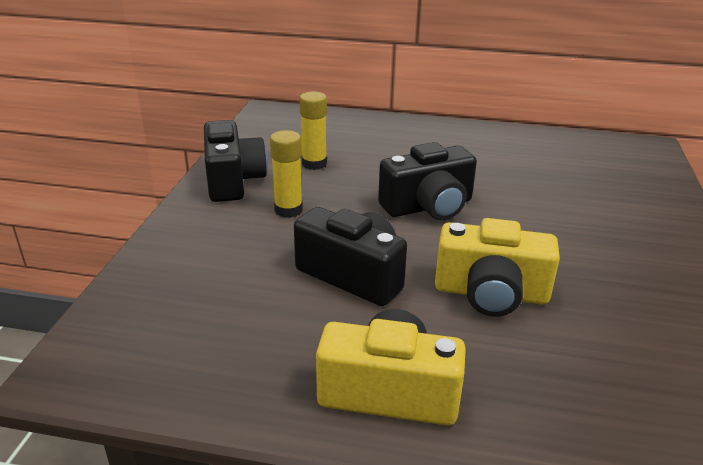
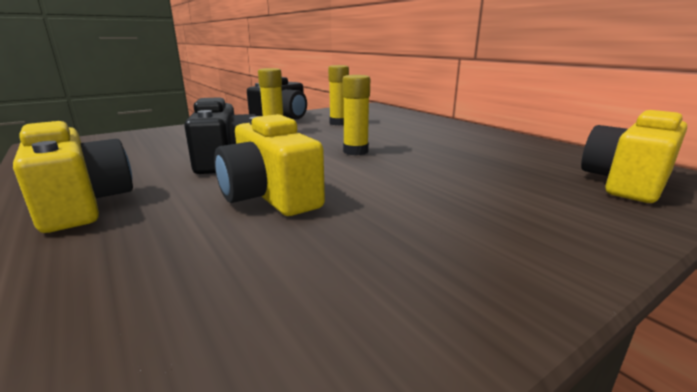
camera: 45 degrees right, 10 degrees down
(428, 206) = (355, 151): black camera -> yellow glue stick
(628, 166) = (626, 182): none -> yellow camera

